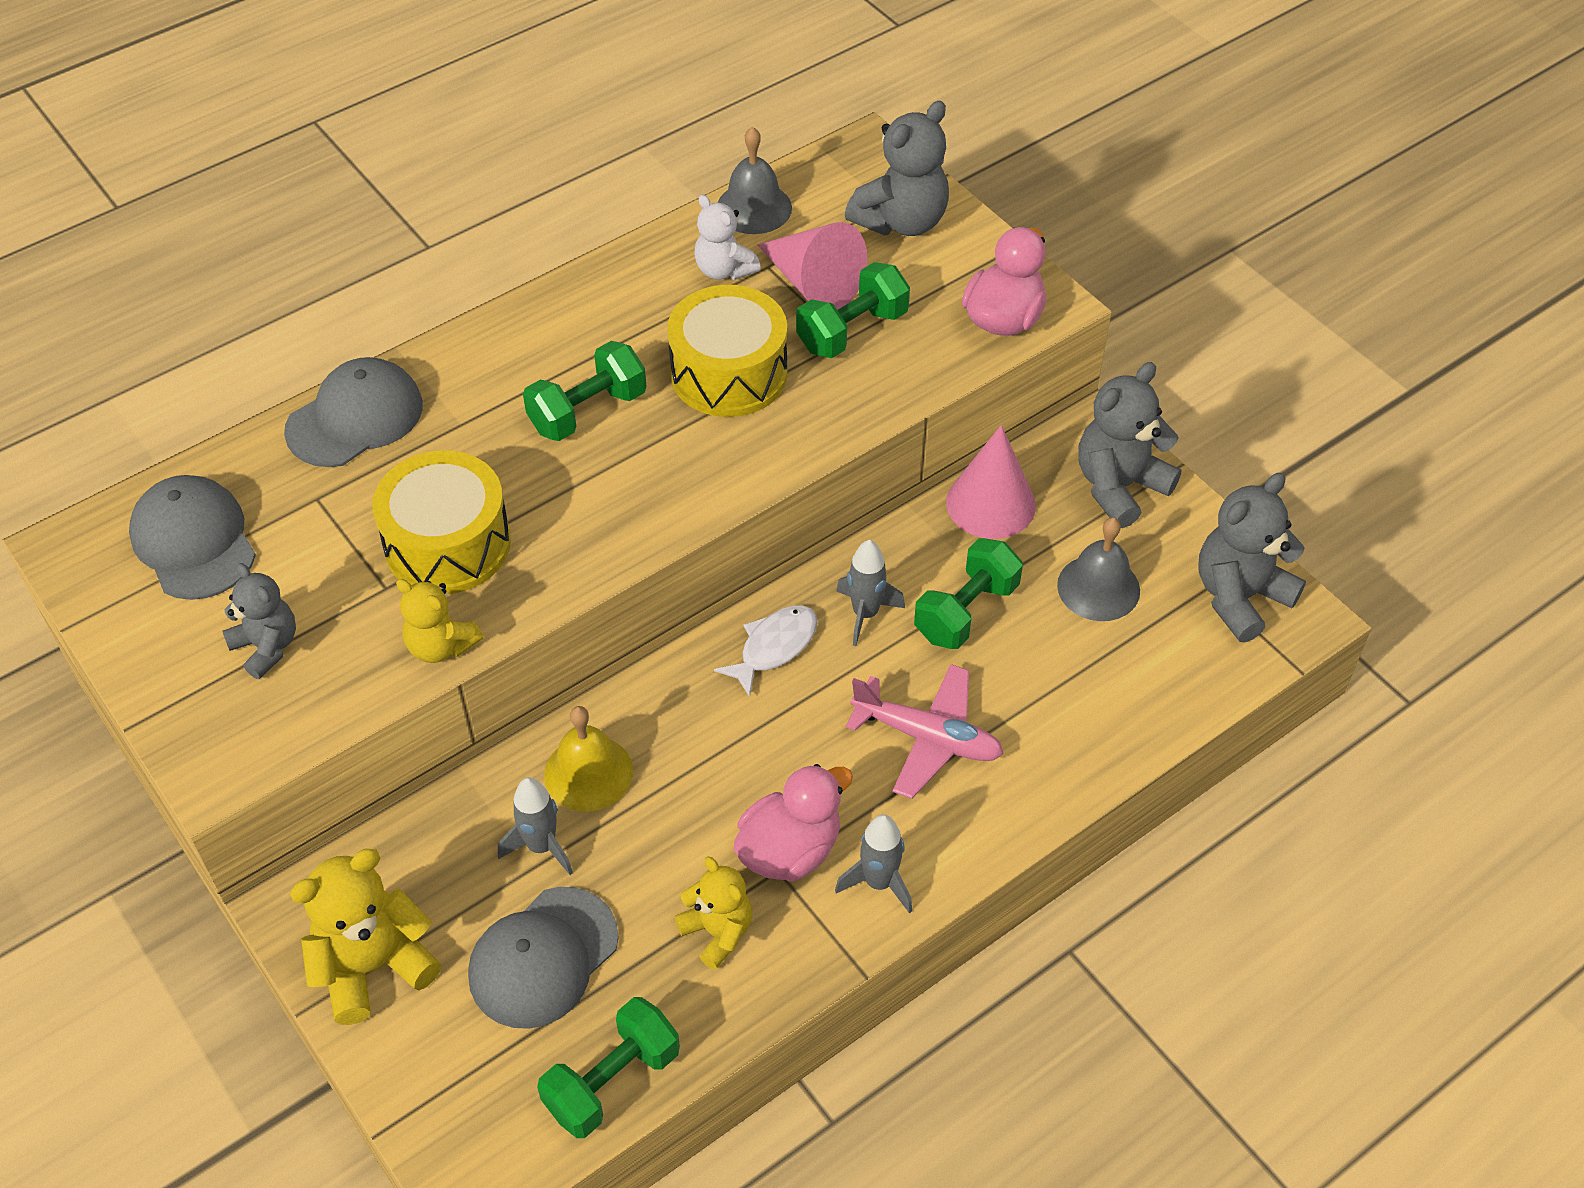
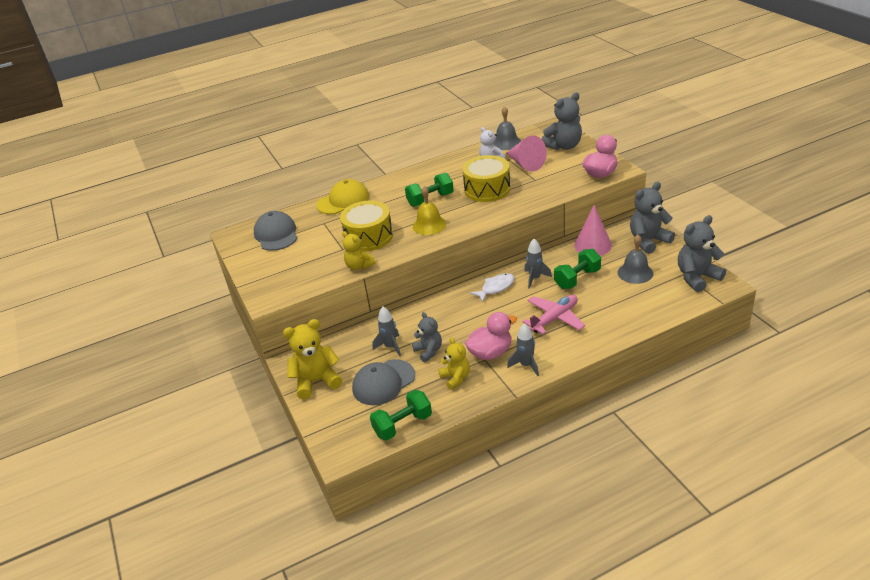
camera: 15 degrees right, 15 degrees down
(267, 647) = (294, 265): grey teddy bear -> grey teddy bear (428, 351)
(355, 418) = (343, 201): grey cap -> yellow cap
(588, 773) = (413, 324): yellow bell -> yellow bell (429, 225)
(852, 331) = (538, 177): green dumbbell -> none
(927, 738) = (554, 319): pink plane -> pink plane turned 75 degrees counterclockwise

